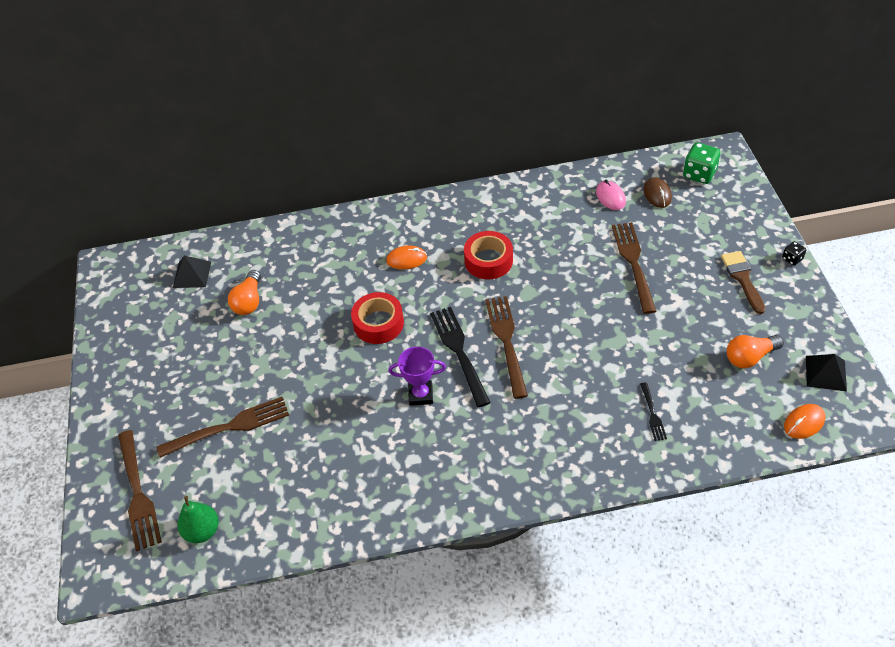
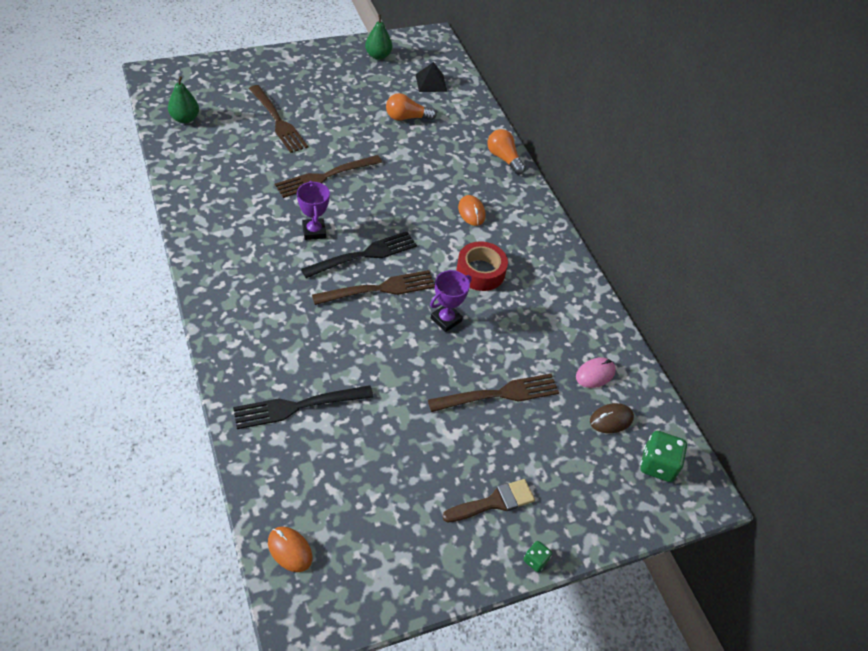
camera: 70 degrees right, 0 degrees up
(127, 321) = (378, 56): none -> green pear
(138, 493) = (219, 83): brown fork -> brown fork (325, 177)
(378, 323) = (392, 198): red tape -> none
(548, 292) = (446, 319): none -> purple trophy
(652, 414) = (298, 406): black fork -> black fork, size x1.99
(749, 357) = (377, 501): orange light bulb -> orange light bulb (504, 158)
(792, 259) = (535, 560): black dice -> green dice
(826, 373) = (360, 581): black pyramid -> none

